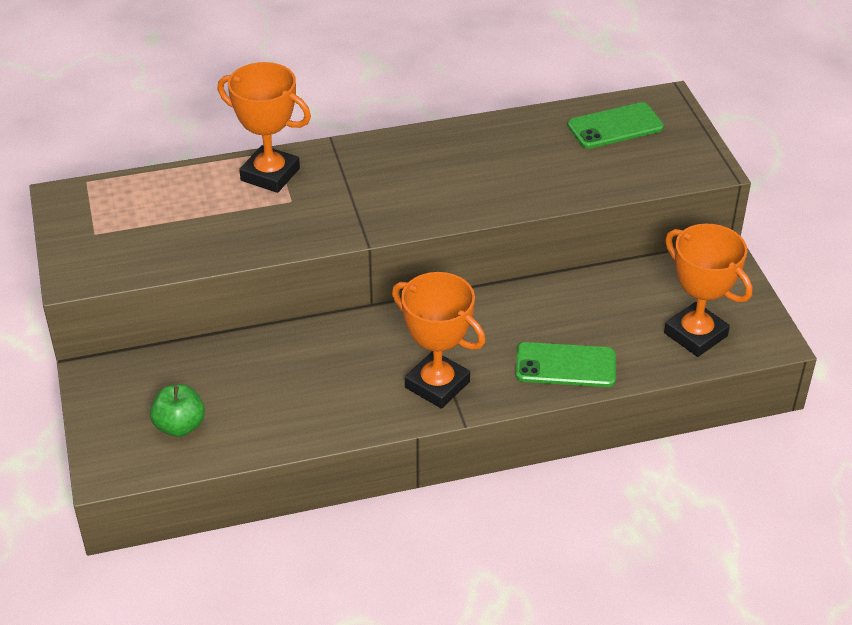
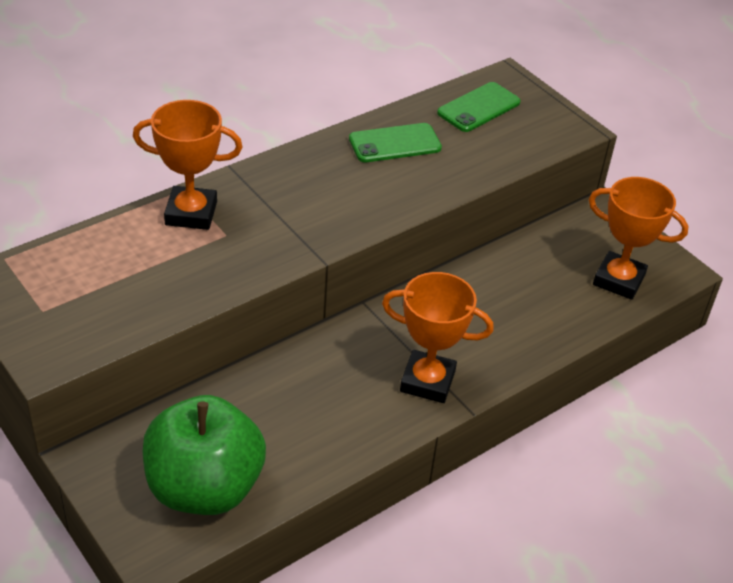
camera: 25 degrees left, 0 degrees up
(180, 426) = (204, 488): green apple -> green apple, size x2.13
(565, 365) = (528, 335): green phone -> green phone (395, 143)

